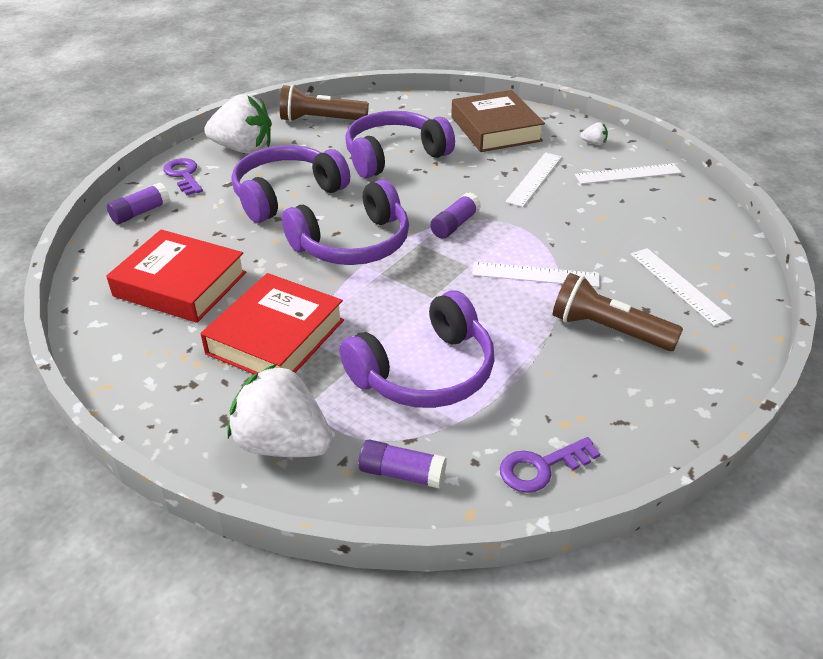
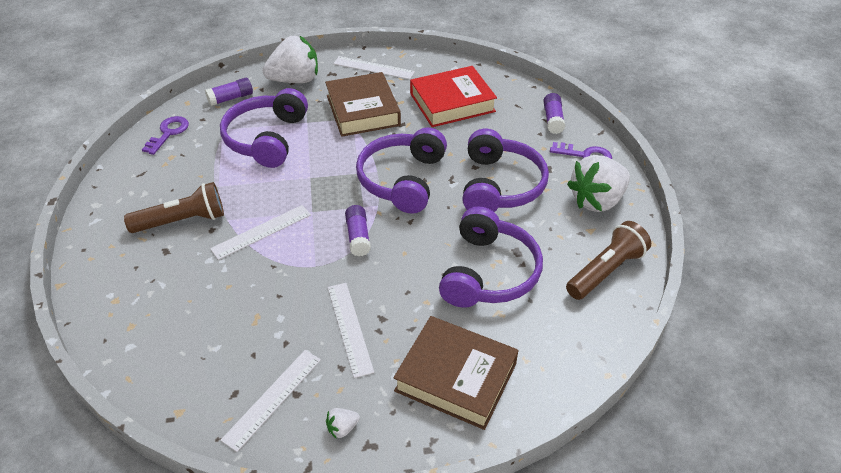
camera: 135 degrees right, 5 degrees up
(275, 337) = (363, 110): red book -> brown book
(678, 285) = (152, 287): white ruler -> white ruler (373, 68)

